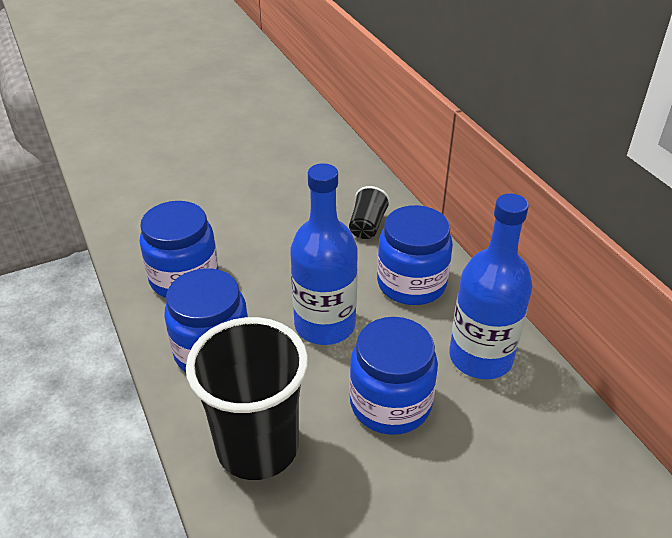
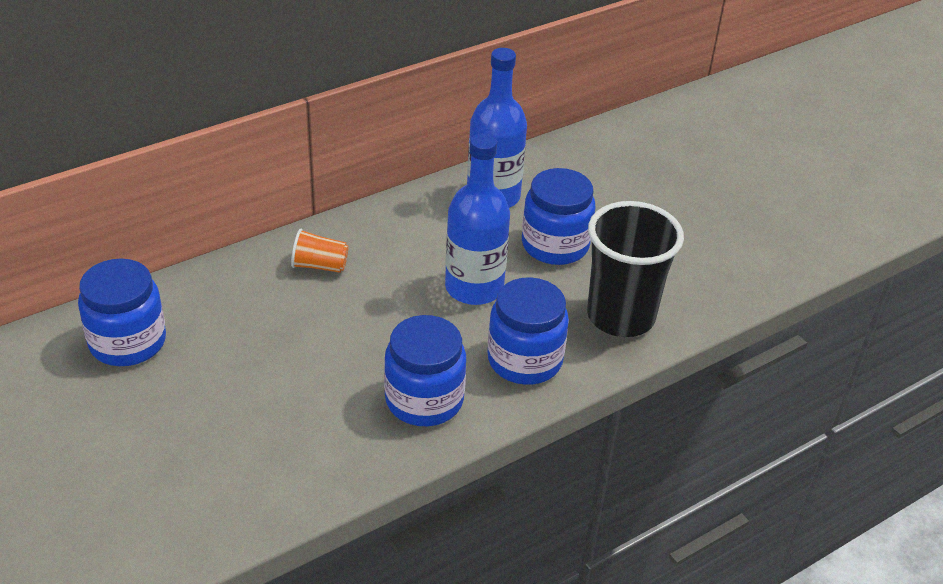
camera: 100 degrees left, 0 degrees up
(367, 226) = (319, 266): black cup -> orange cup
(411, 283) = (407, 234): blue jar -> blue jar (127, 342)

